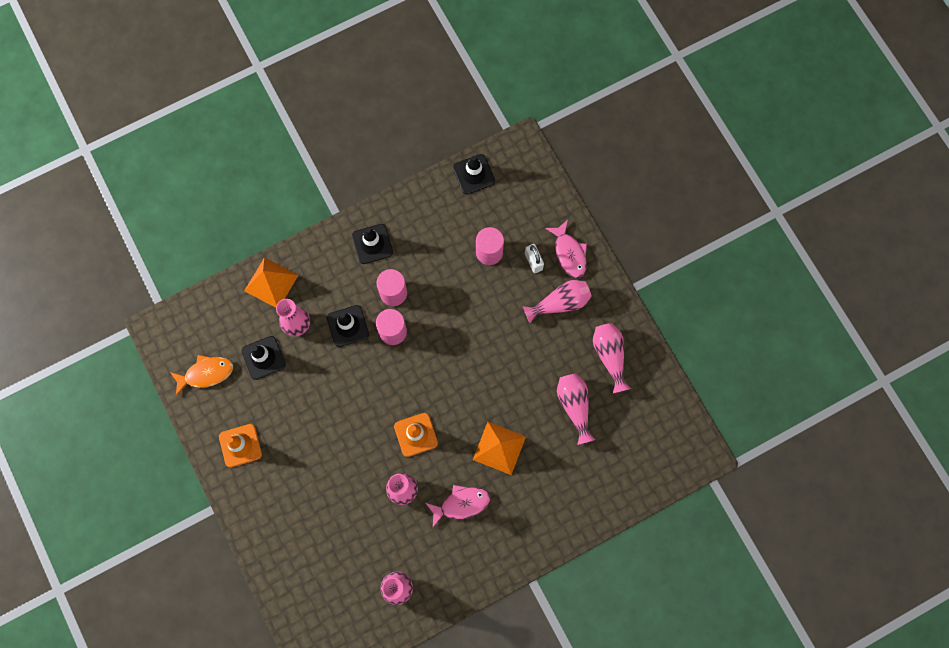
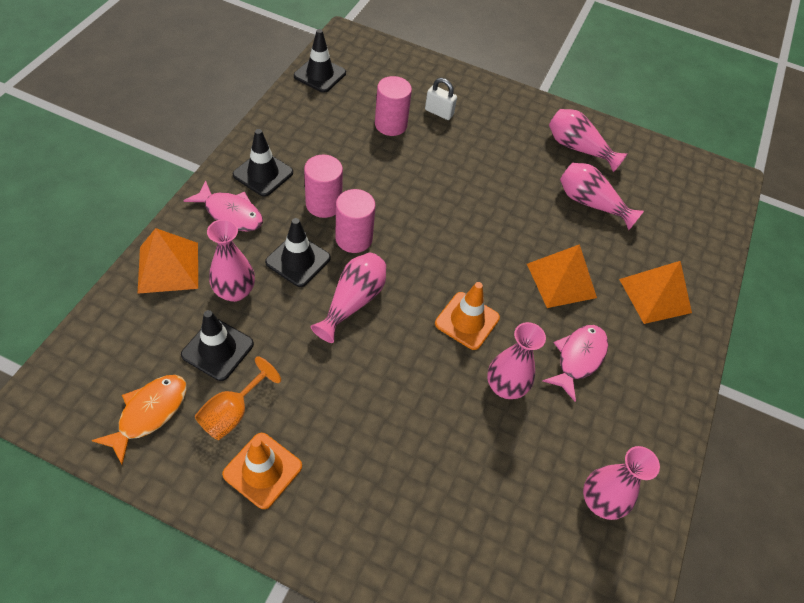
camera: 45 degrees left, 20 degrees down
(246, 402) = (232, 413): none -> orange goblet
(551, 499) = (655, 295): none -> orange pyramid
(560, 303) = (494, 131): pink vase -> pink vase (353, 302)
(569, 253) = (464, 92): pink fish -> pink fish (230, 213)

